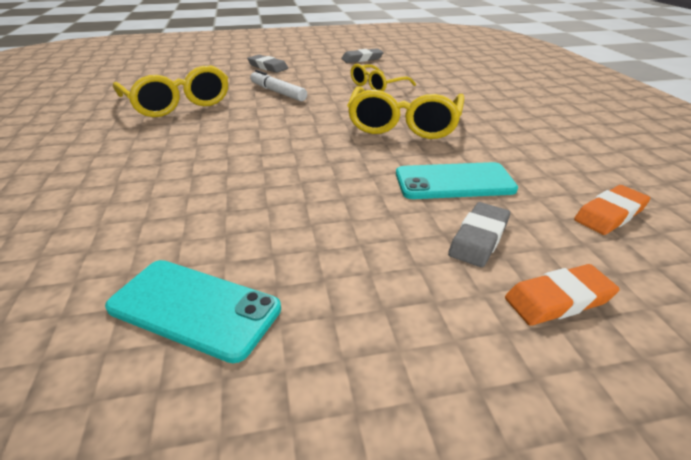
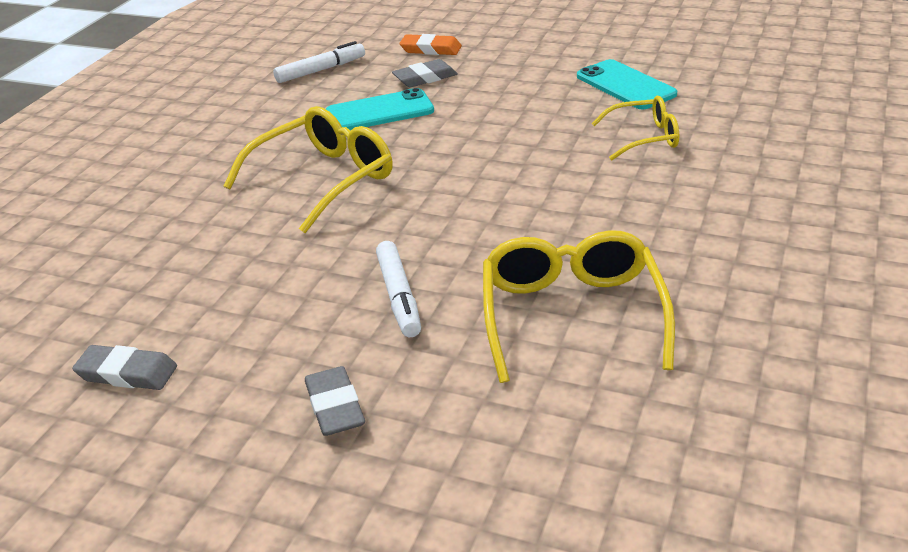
camera: 145 degrees left, 0 degrees up
(377, 86) = (240, 265): yellow glasses -> yellow glasses (644, 138)
(454, 182) = (379, 112): turquoise phone -> turquoise phone turned 45 degrees counterclockwise
(610, 214) = (321, 70): orange eraser -> white marker

